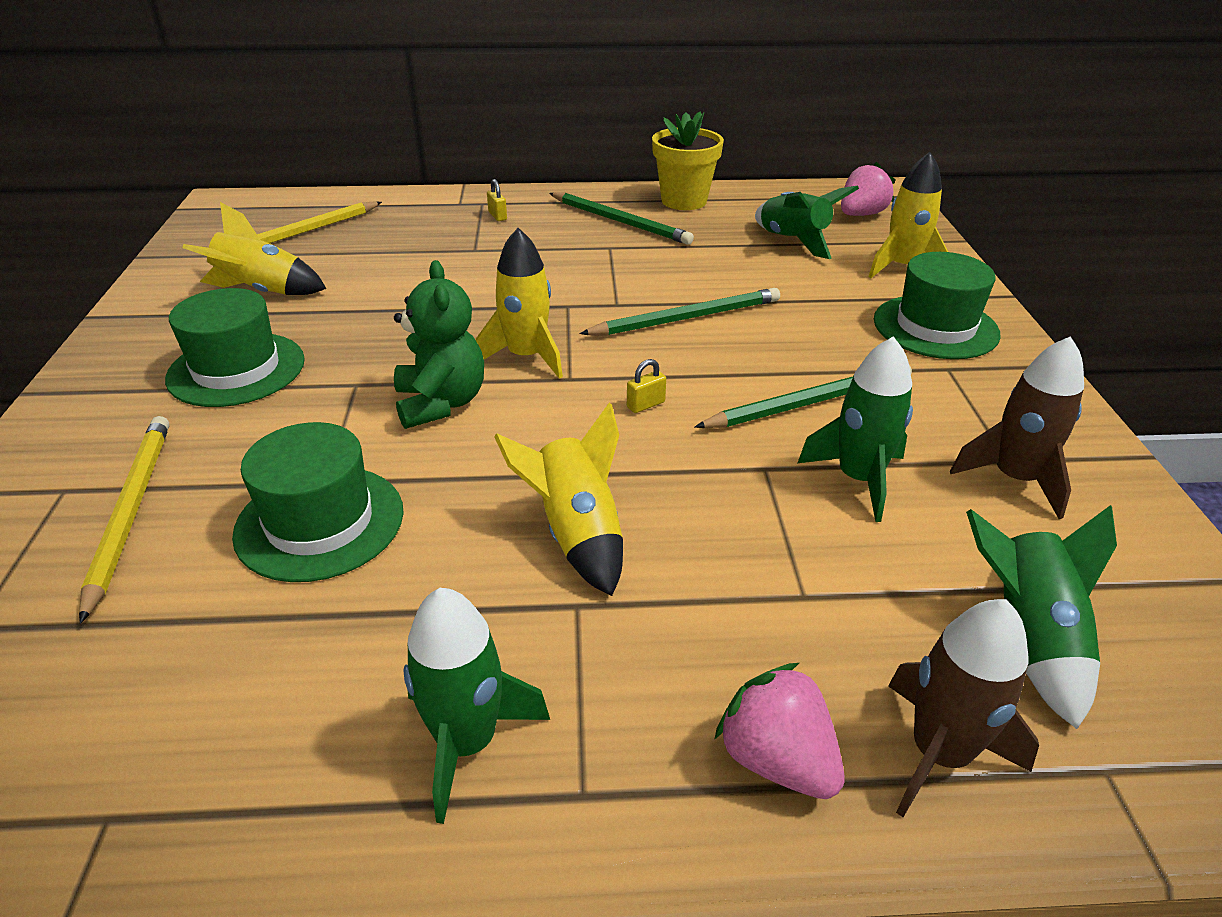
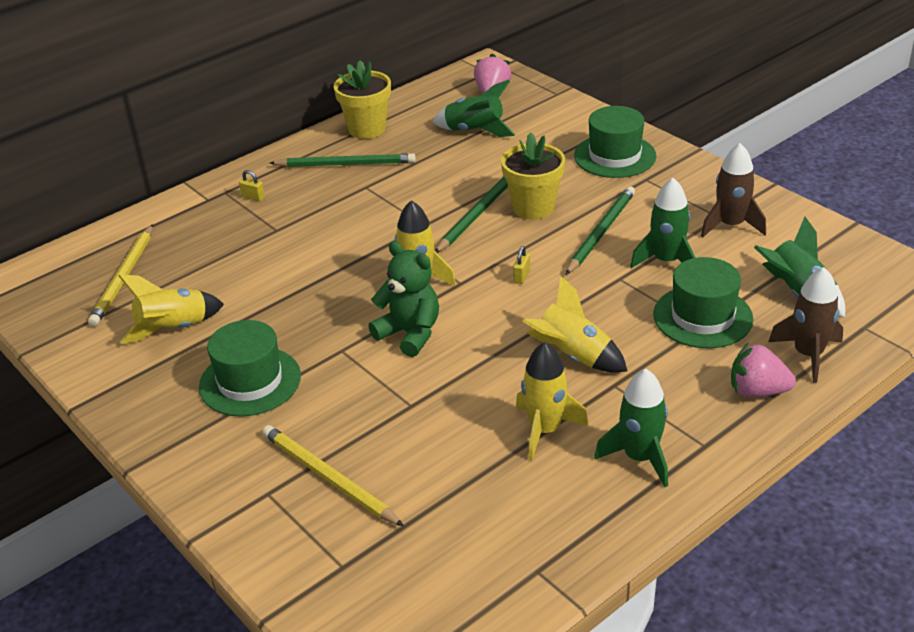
camera: 35 degrees left, 0 degrees up
(320, 522) = (441, 423): green hat -> green hat (702, 317)
(760, 339) = (533, 207): none -> yellow flower pot
(902, 267) = (557, 123): yellow rocket -> yellow rocket (545, 430)

